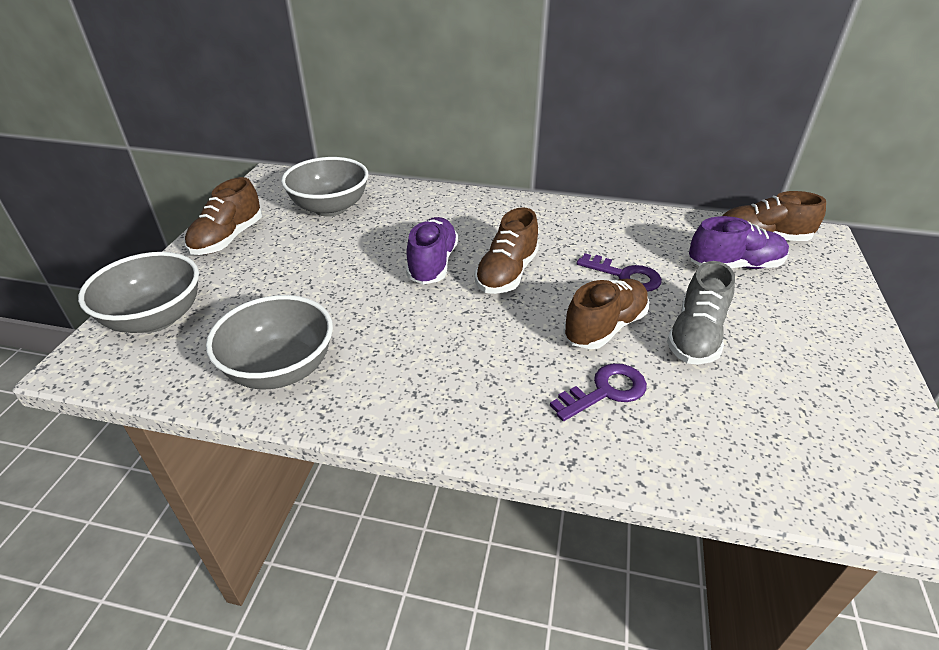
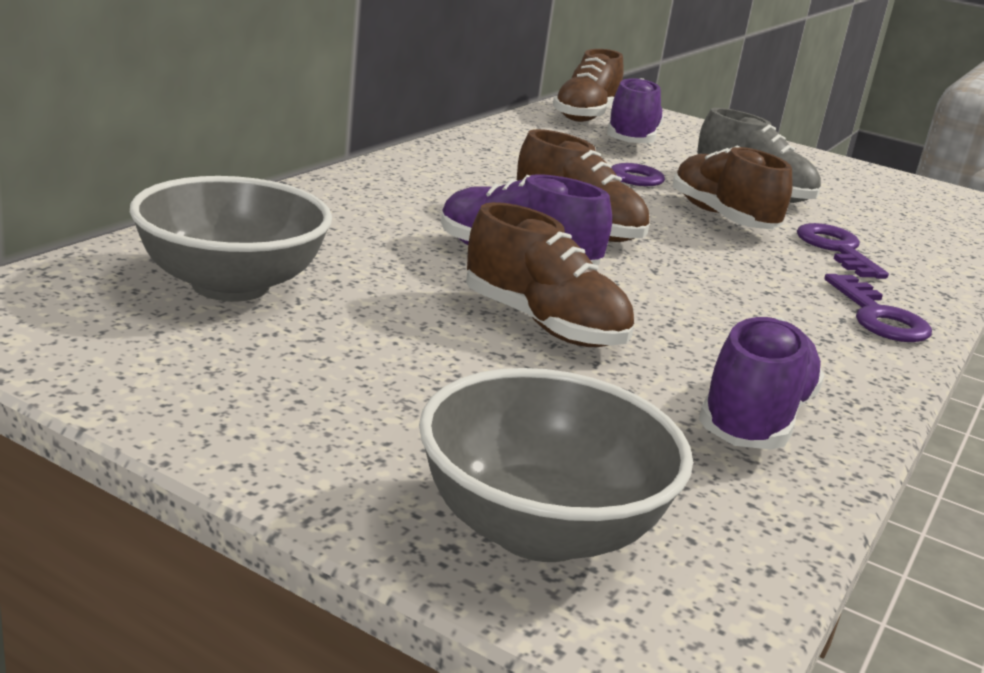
camera: 75 degrees left, 15 degrees down
(228, 239) = (249, 404): brown shoe -> brown shoe (543, 325)
(281, 369) = (755, 419): grey bowl -> purple shoe
(477, 418) = (878, 316): none -> purple key

